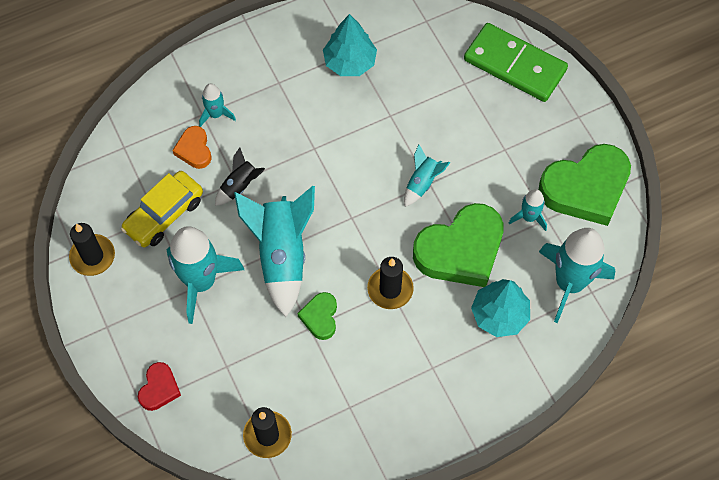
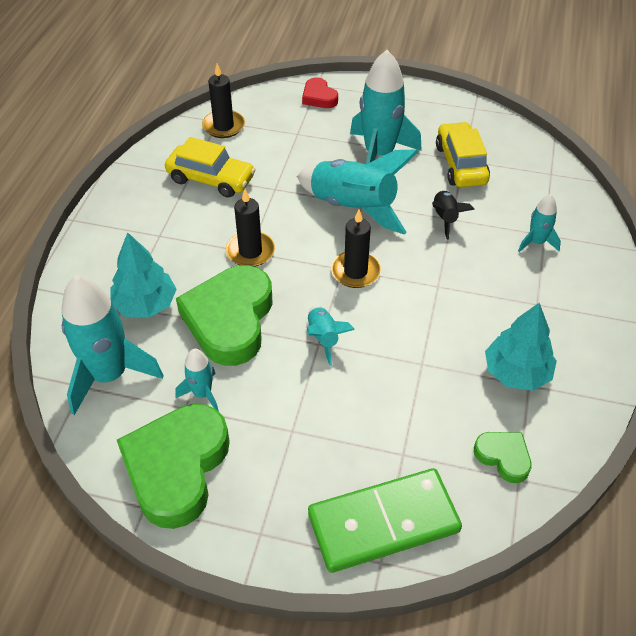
camera: 130 degrees right, 15 degrees down
(92, 256) = (460, 114): black candle -> black candle (355, 271)
(194, 150) = (509, 210): orange heart -> none
(320, 317) = (276, 198): green heart -> green heart (503, 457)
(341, 385) = (211, 179): none -> yellow car

